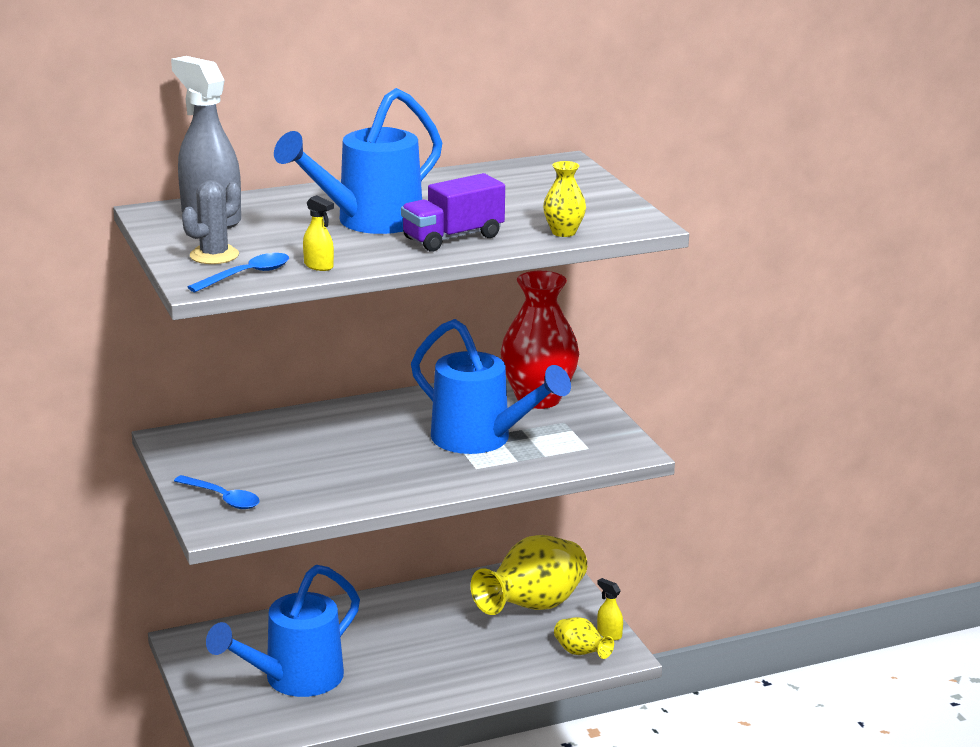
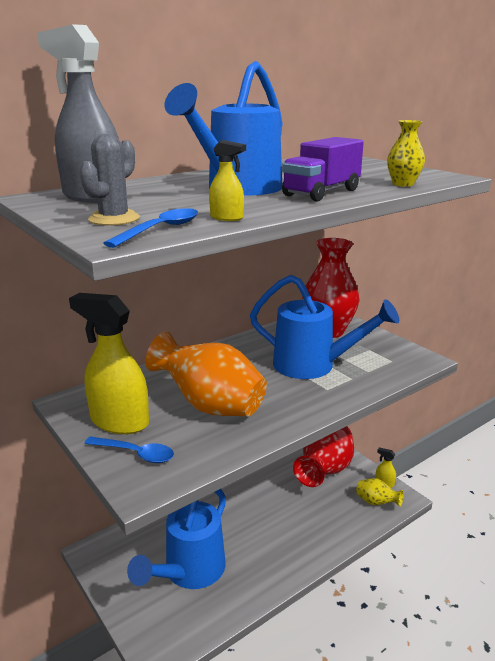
camera: 15 degrees left, 0 degrees up
(218, 466) = (119, 421): none -> yellow spray bottle
(326, 465) = (210, 406): none -> orange vase
(533, 607) = (324, 471): yellow vase -> red vase

